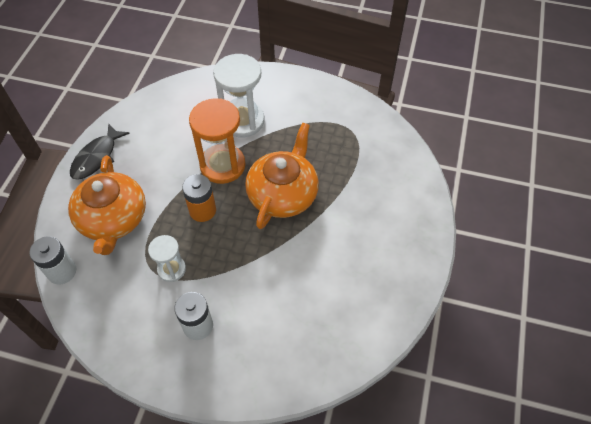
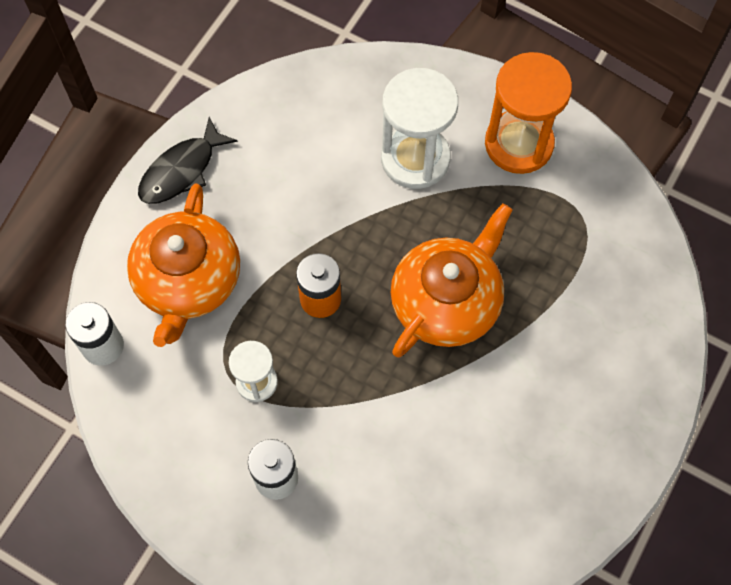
camera: 15 degrees right, 10 degrees up
(222, 165) = (366, 230): orange hourglass -> orange hourglass (519, 144)

